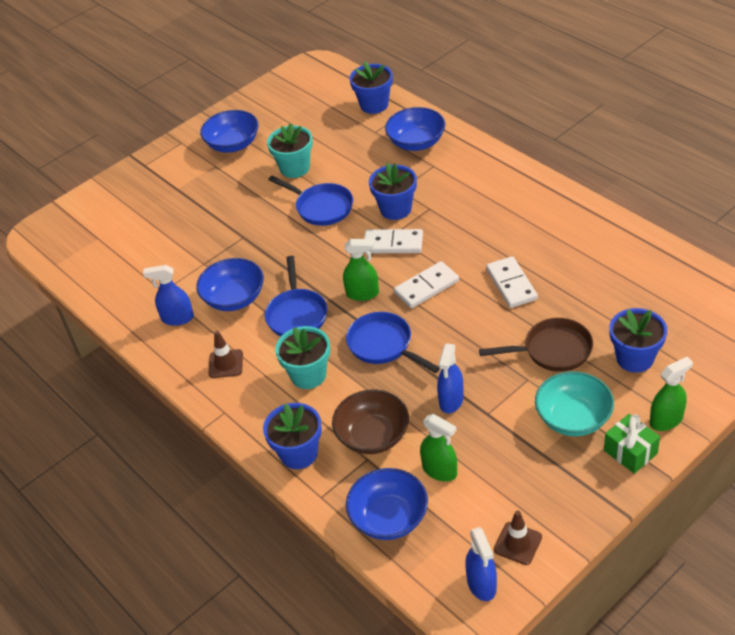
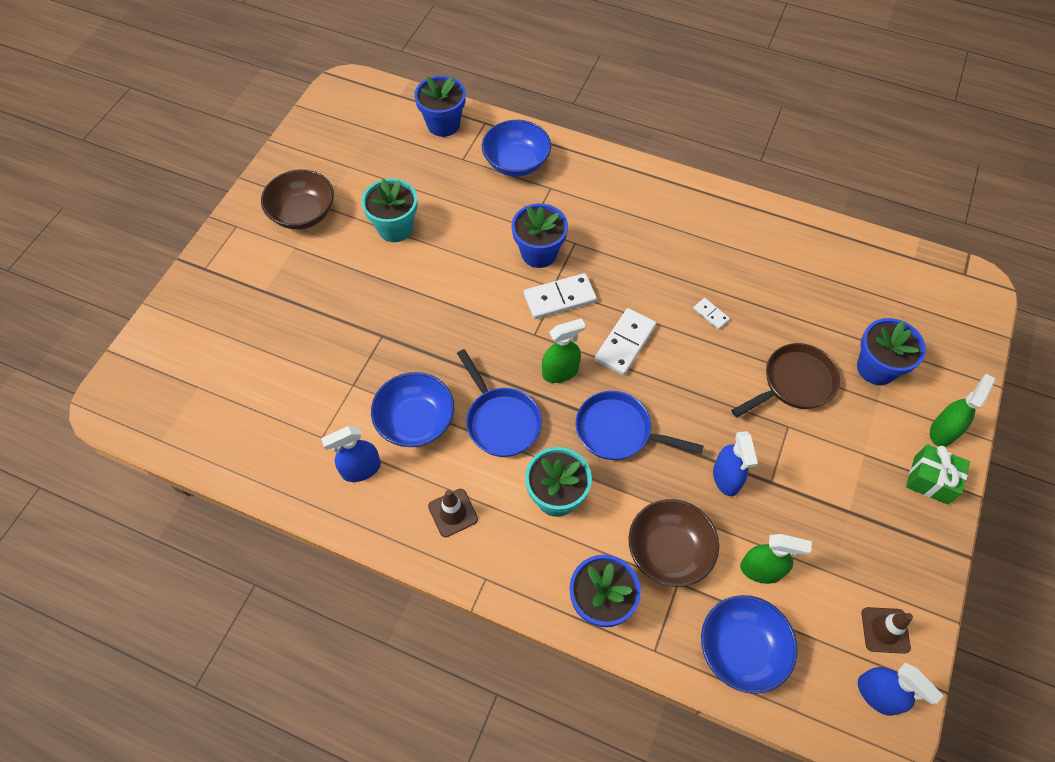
camera: 30 degrees left, 15 degrees up
(233, 144) = (303, 213): blue bowl -> brown bowl
(321, 207) = (454, 272): blue pan -> none
(511, 284) = (711, 314): white domino -> white domino, size x0.51
(573, 418) = (857, 458): turquoise bowl -> none

